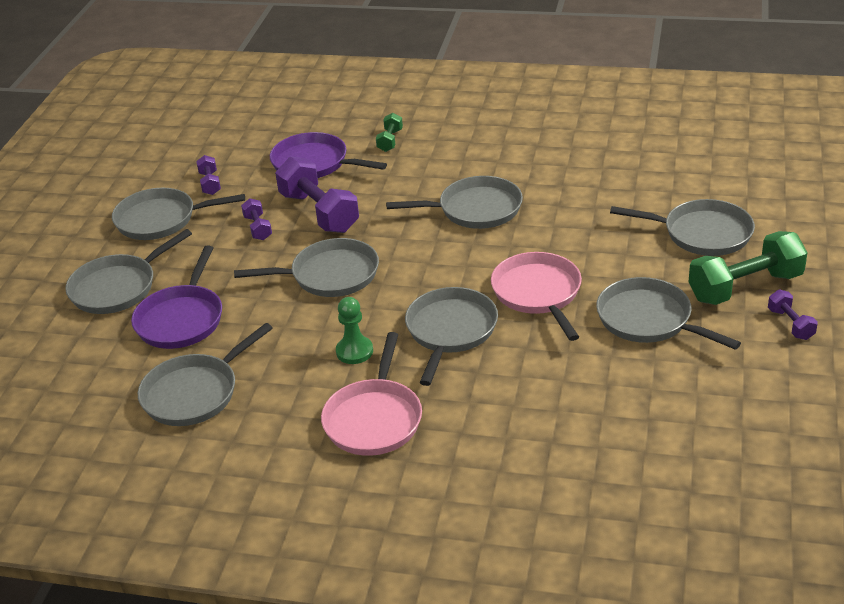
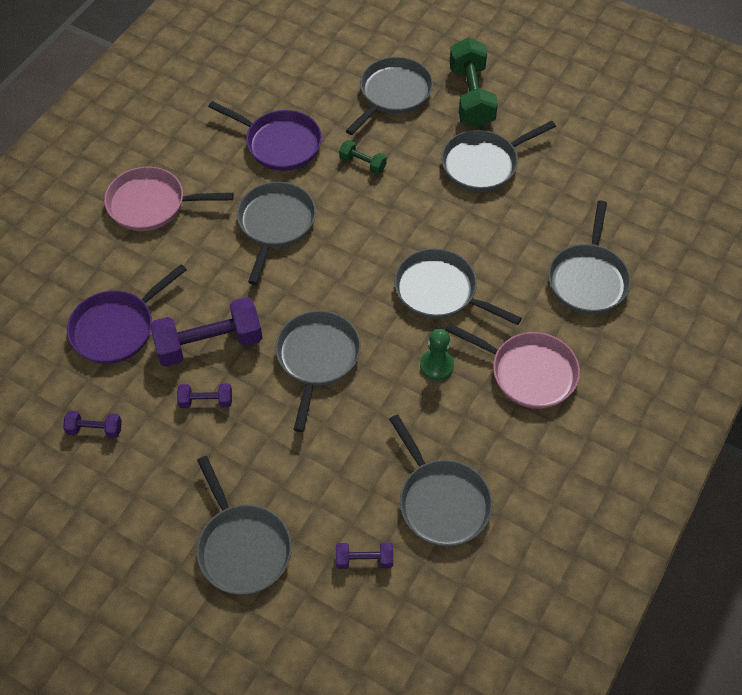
camera: 75 degrees left, 20 degrees up
(161, 220) = (138, 488): grey pan -> grey pan (588, 279)
(181, 319) = (325, 495): purple pan -> purple pan (279, 143)
(390, 140) = (116, 255): green dumbbell -> green dumbbell (362, 163)
(538, 293) = (418, 219): pink pan -> pink pan (151, 204)
(790, 324) = (524, 90): purple dumbbell -> purple dumbbell (364, 560)

